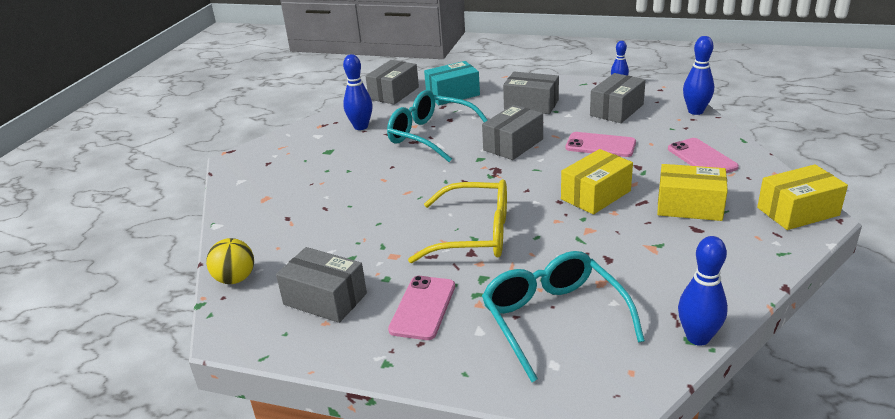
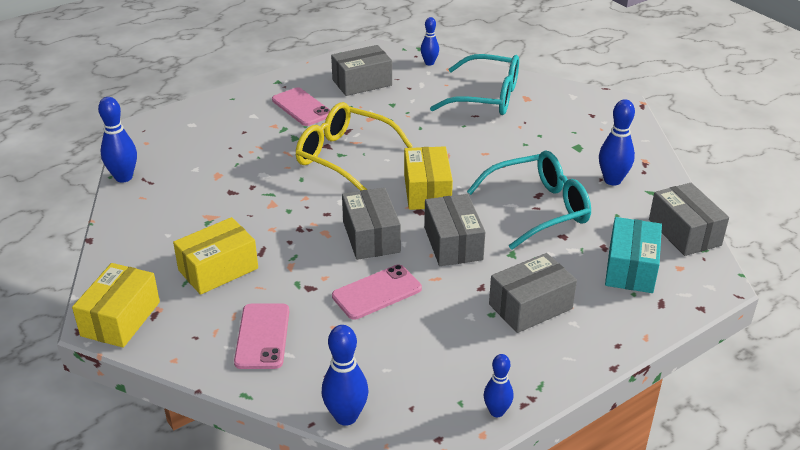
camera: 125 degrees right, 5 degrees up
(235, 279) = (429, 63): yellow ball -> blue bowling pin
(474, 234) = (344, 156): yellow glasses -> yellow glasses turned 75 degrees clockwise
(553, 320) = (219, 141): turquoise glasses -> turquoise glasses (486, 97)
(595, 195) = (306, 235): yellow box -> yellow box (427, 191)
(616, 110) = (433, 358): grey box -> grey box (371, 237)
(702, 158) = (262, 336): pink phone -> pink phone turned 75 degrees clockwise

